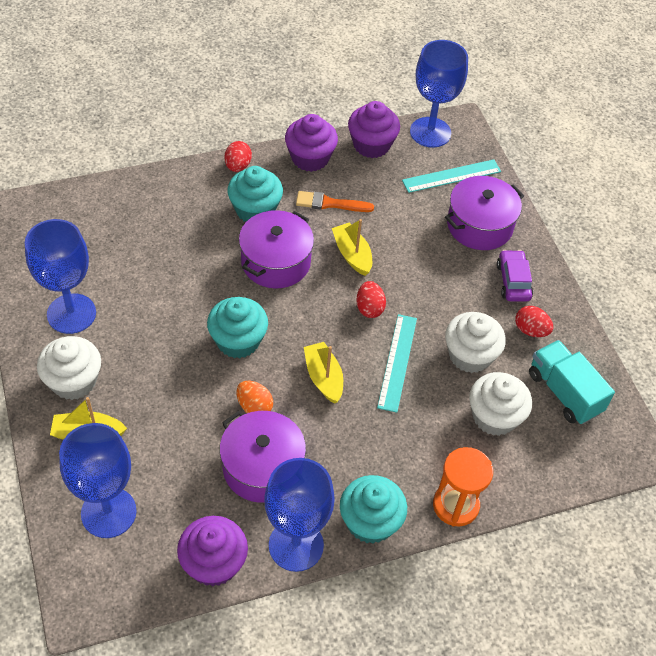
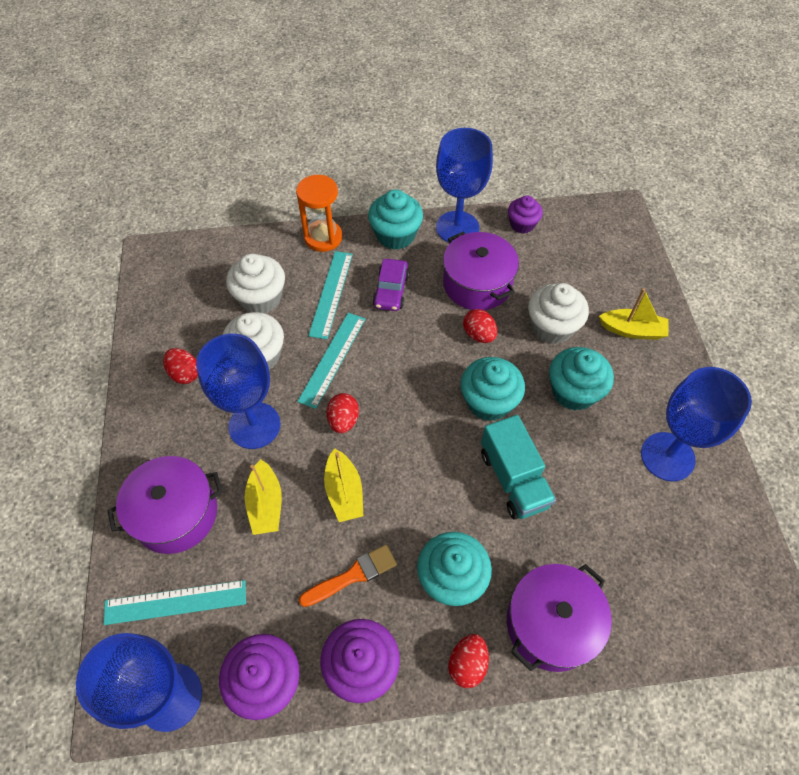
camera: 165 degrees left, 5 degrees up
(74, 381) = (653, 381): white cupcake -> white cupcake (552, 327)
(108, 512) = (606, 267): blue goblet -> blue goblet (254, 425)
(155, 360) = (573, 391): none -> turquoise cupcake
(214, 563) = (522, 224): purple cupcake -> purple cupcake, size x0.65
(254, 406) = (479, 335): orange egg -> red egg
(276, 262) = (436, 494): purple pot -> purple pot (551, 623)
(323, 377) = (408, 353): yellow boat -> yellow boat (266, 504)
(330, 203) = (352, 575): orange brush -> orange brush turned 45 degrees counterclockwise
(421, 432) = (331, 294): none -> turquoise ruler
(513, 281) = (174, 432): purple car -> purple car (391, 290)
(564, 392) = (186, 310): turquoise truck -> turquoise truck (513, 479)

